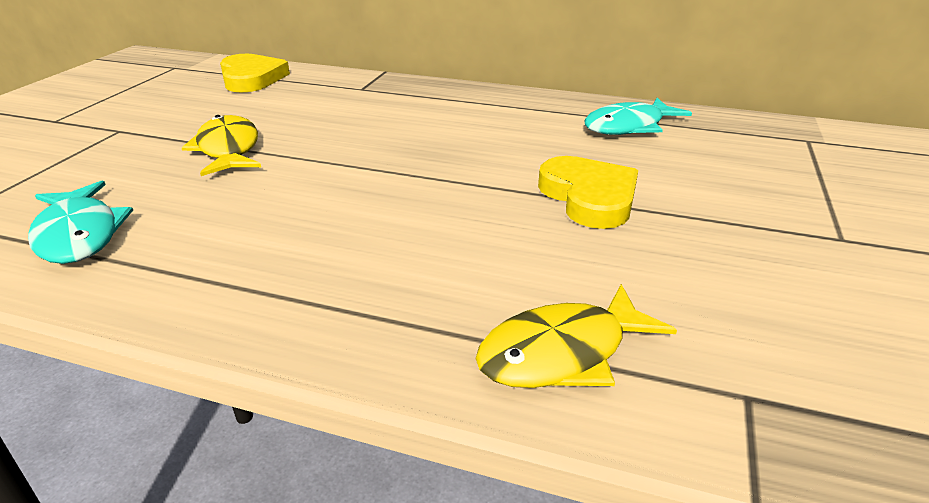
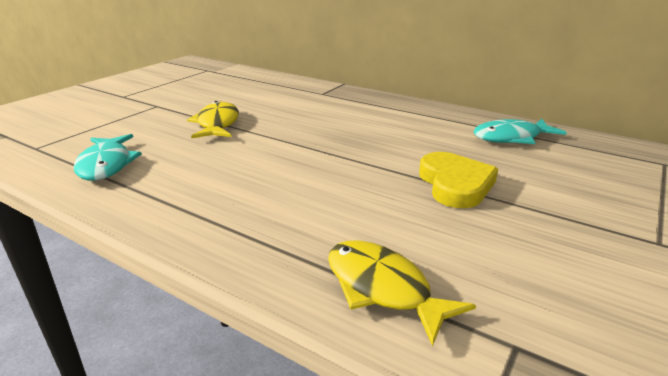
camera: 15 degrees right, 5 degrees down
(251, 78) = (252, 81): yellow heart -> none
(562, 353) = (383, 288): yellow fish -> yellow fish turned 60 degrees clockwise

